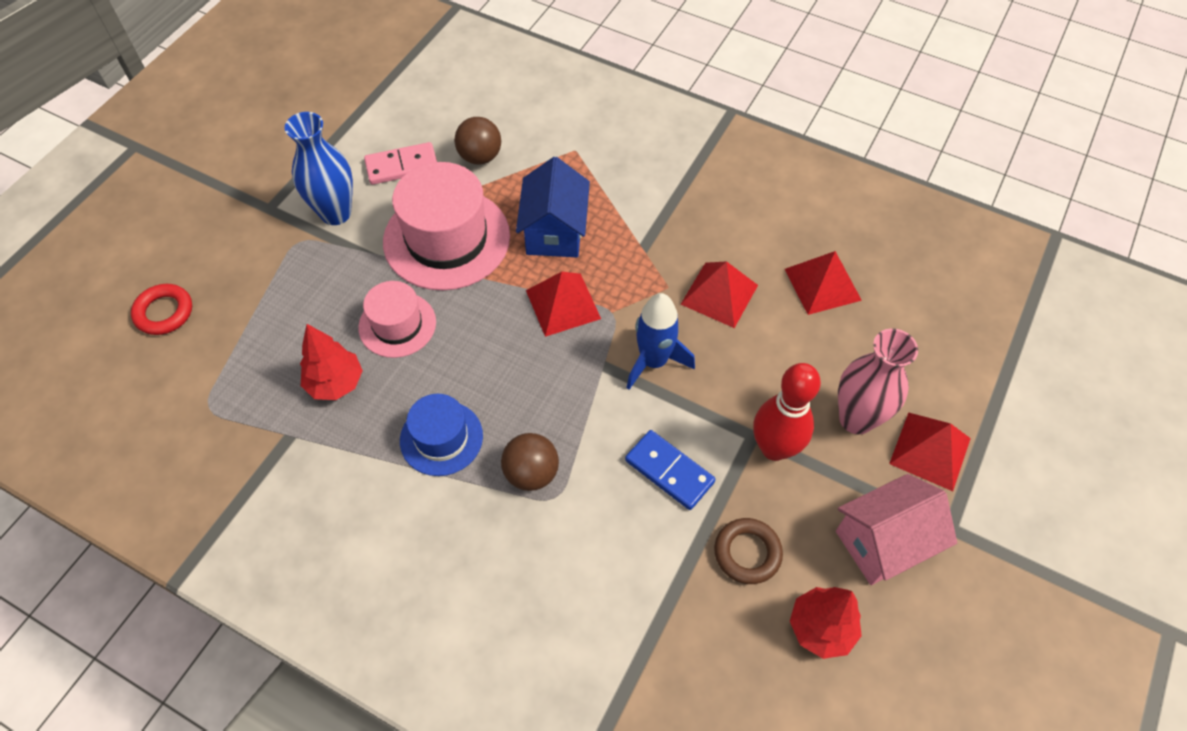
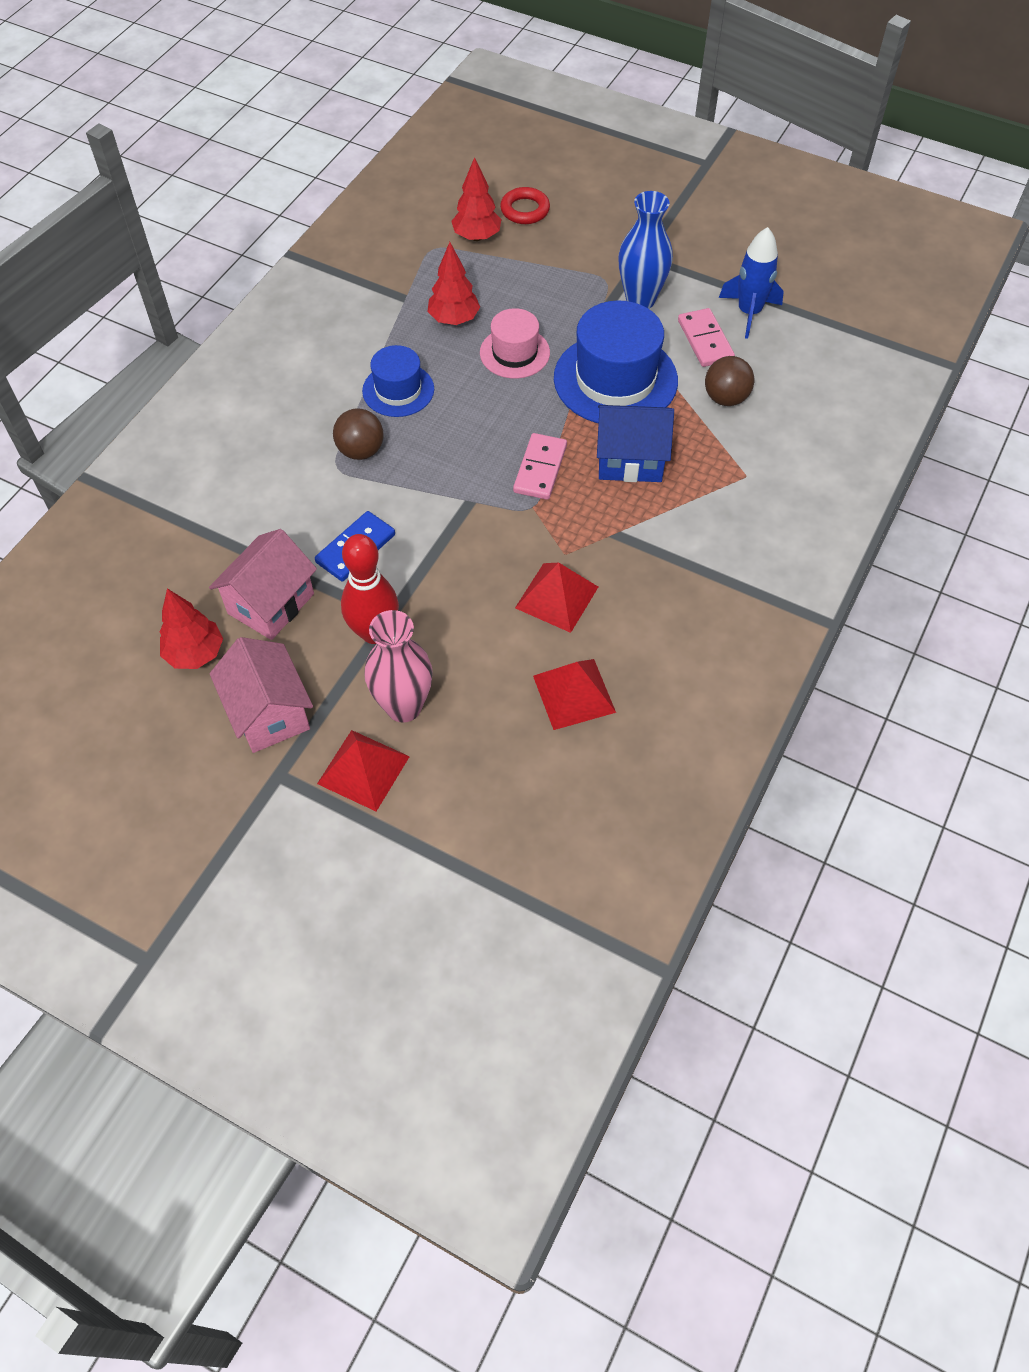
camera: 90 degrees right, 0 degrees up
(198, 361) = (476, 237): none -> red tree
(446, 239) = (615, 379): pink hat -> blue hat
(563, 304) = (540, 469): red pyramid -> pink domino
(654, 361) = (474, 539): blue rocket -> blue rocket (749, 313)
(747, 553) = (271, 603): brown ring -> pink house

